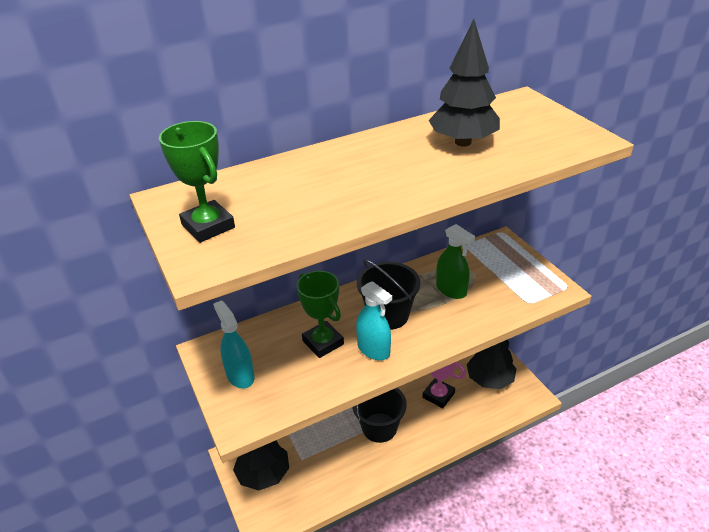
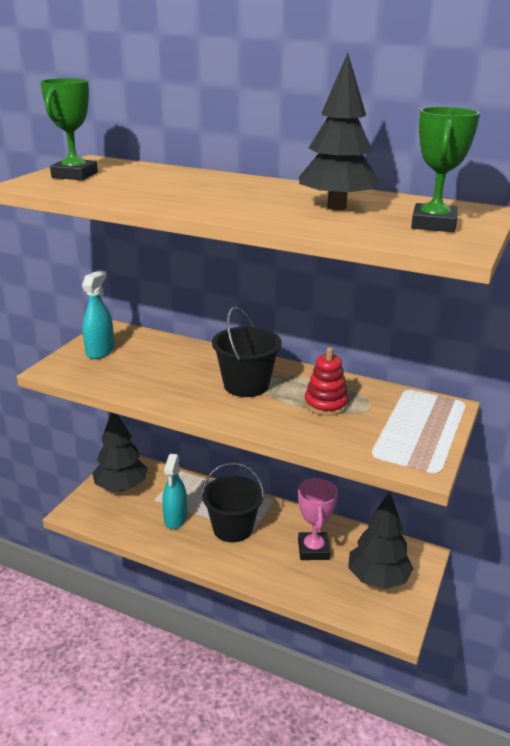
camera: 50 degrees right, 10 degrees down
(323, 342) = (175, 369): green trophy -> green trophy (433, 224)
(373, 349) = (194, 394): turquoise spray bottle -> turquoise spray bottle (175, 518)
(451, 290) = (325, 404): green spray bottle -> red stacking toy

